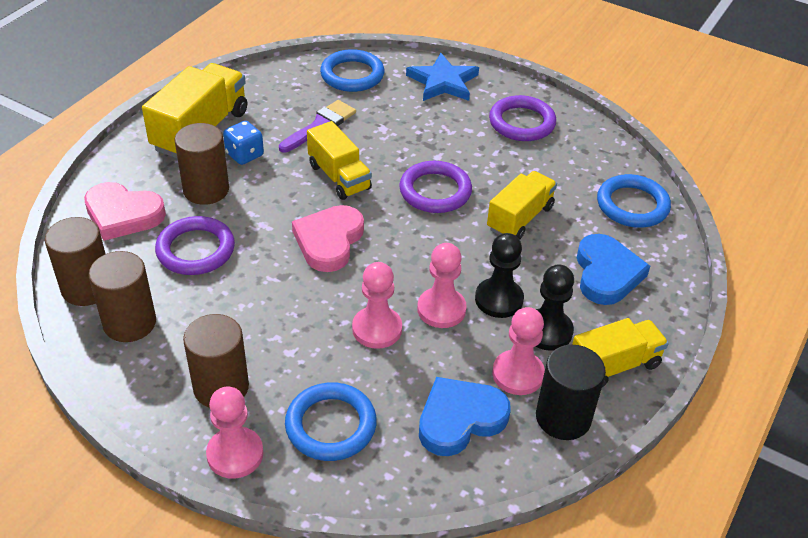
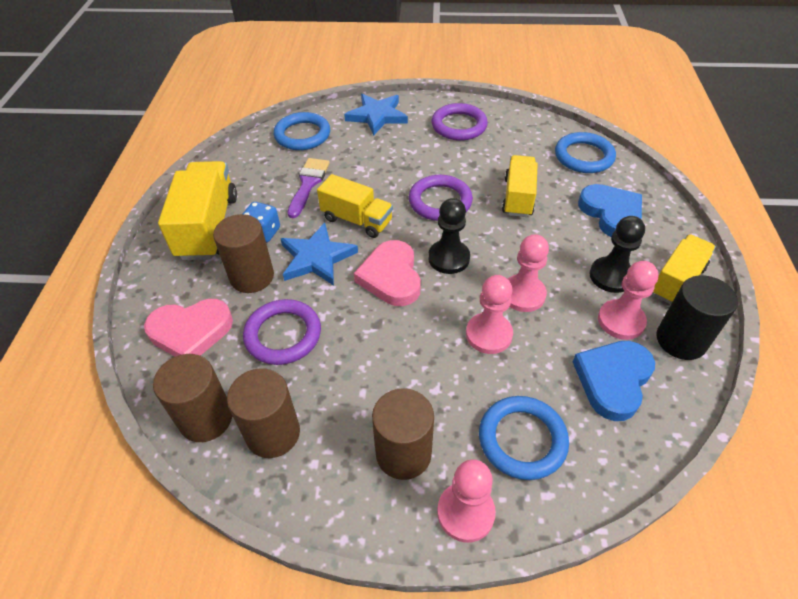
camera: 25 degrees left, 5 degrees up
(275, 196) = (317, 258): none -> blue star
(499, 299) = (557, 267): black pawn -> black pawn (448, 258)

